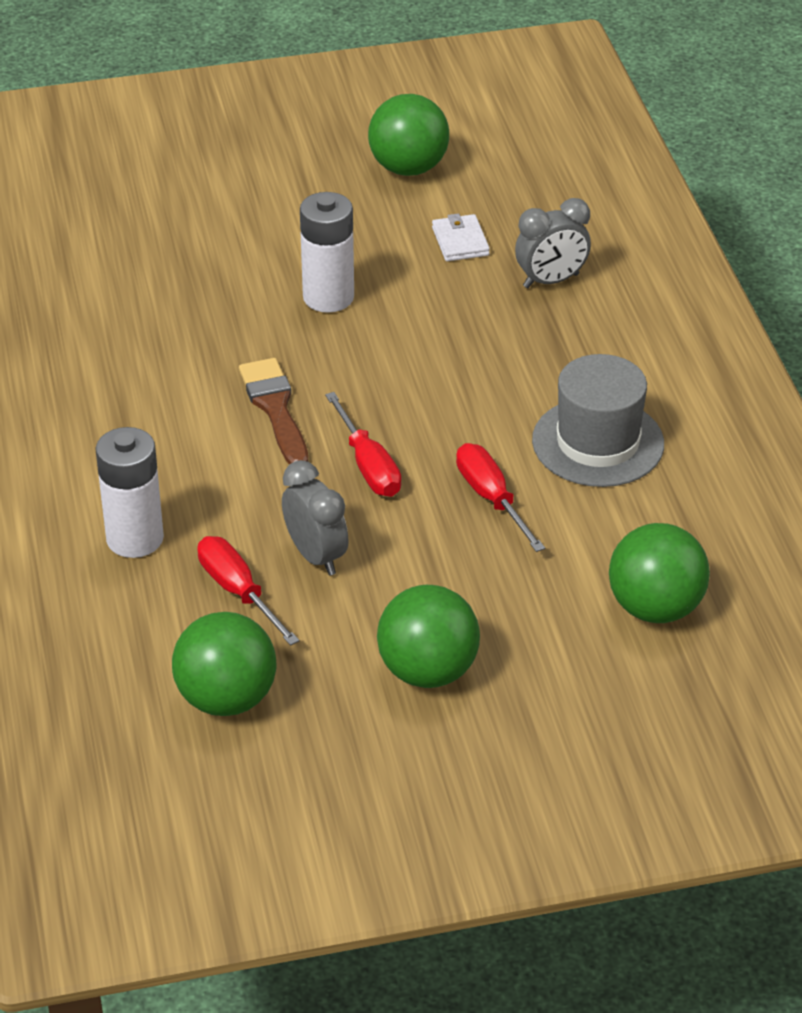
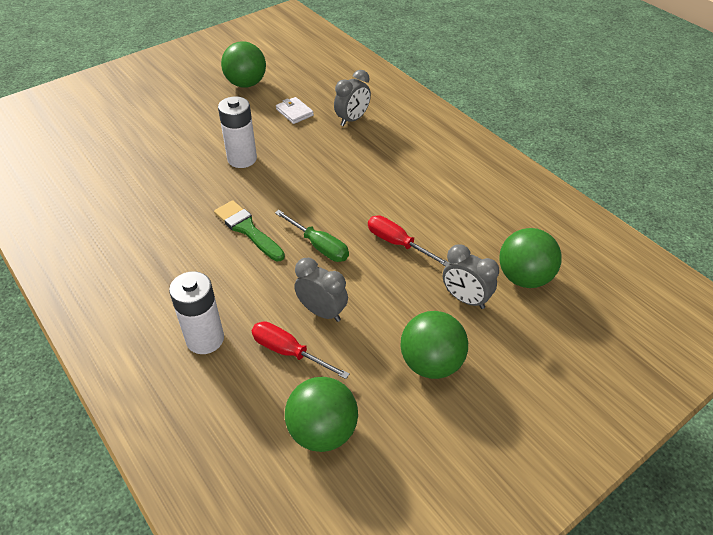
camera: 25 degrees left, 5 degrees up
(275, 409) = (247, 229): brown brush -> green brush
(368, 465) = (319, 246): red screwdriver -> green screwdriver
(540, 607) = (465, 299): none -> grey clock
(598, 442) = (431, 195): grey hat -> none

